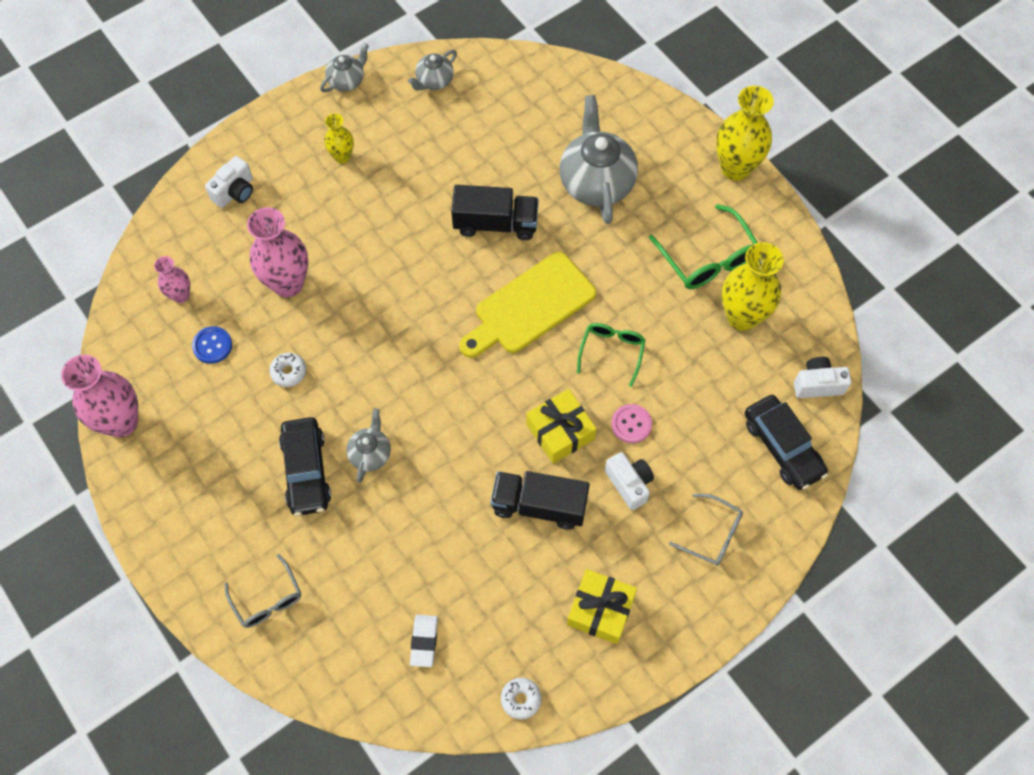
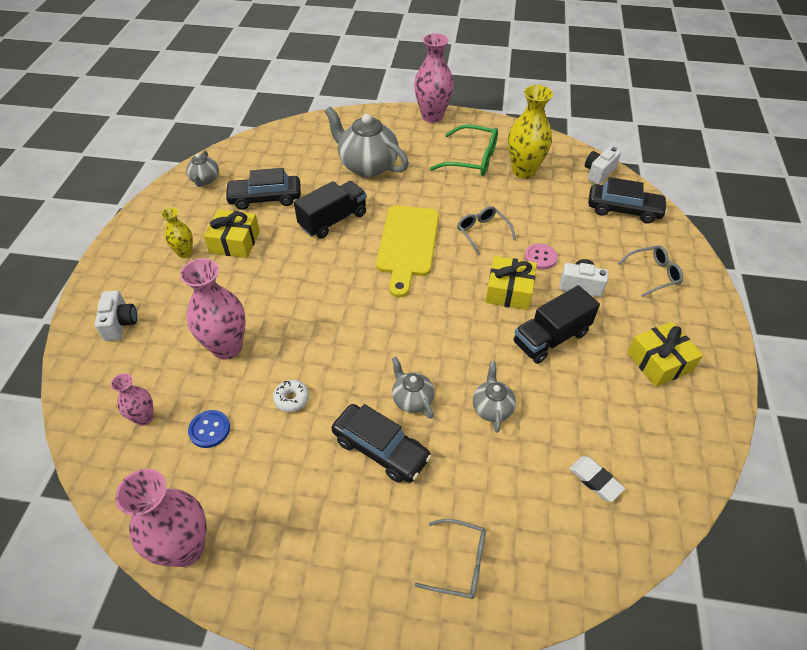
camera: 45 degrees left, 15 degrees down
(347, 81) = (141, 214): grey teapot -> grey teapot (492, 408)
(391, 178) = (235, 242): none -> yellow gift
(464, 147) = (265, 198): none -> black car
(521, 699) = (693, 455): white donut -> none
(612, 351) = (482, 232): green glasses -> grey glasses
(735, 168) = (432, 116): yellow vase -> pink vase

